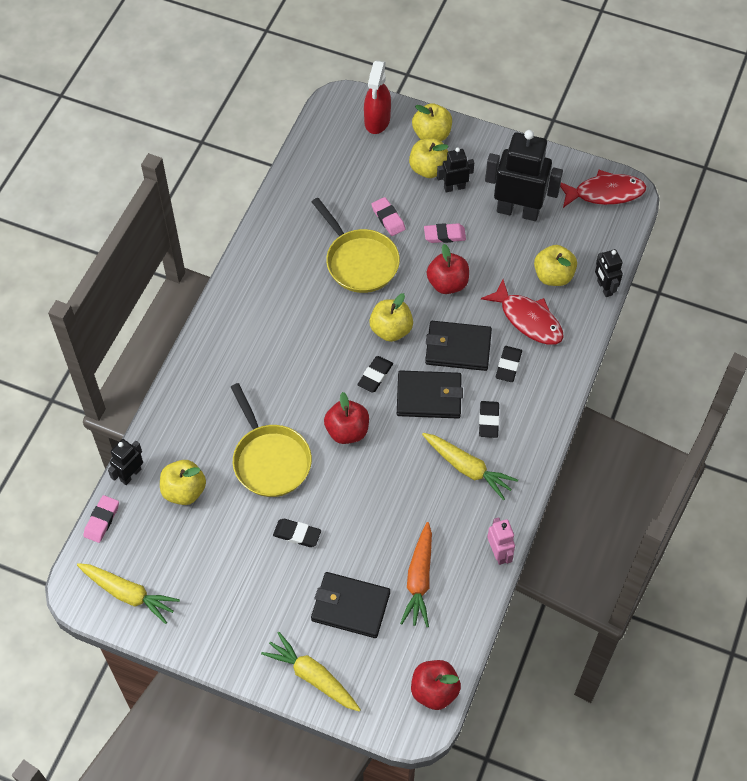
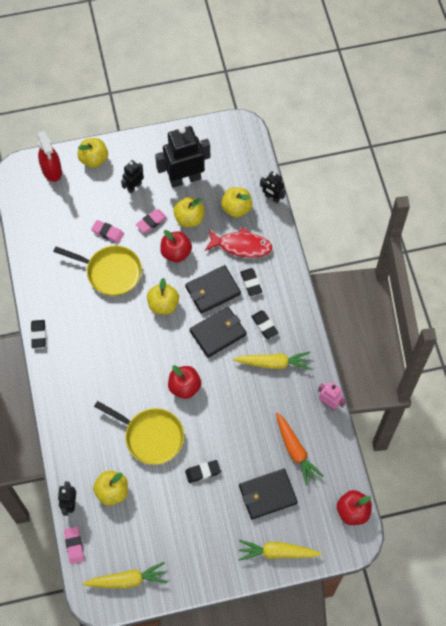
camera: 35 degrees left, 5 degrees up
(375, 376) = (175, 341): black eraser -> black eraser (38, 335)
(428, 169) = (109, 184): yellow apple -> yellow apple (189, 219)
(605, 193) = (229, 135): red fish -> none

